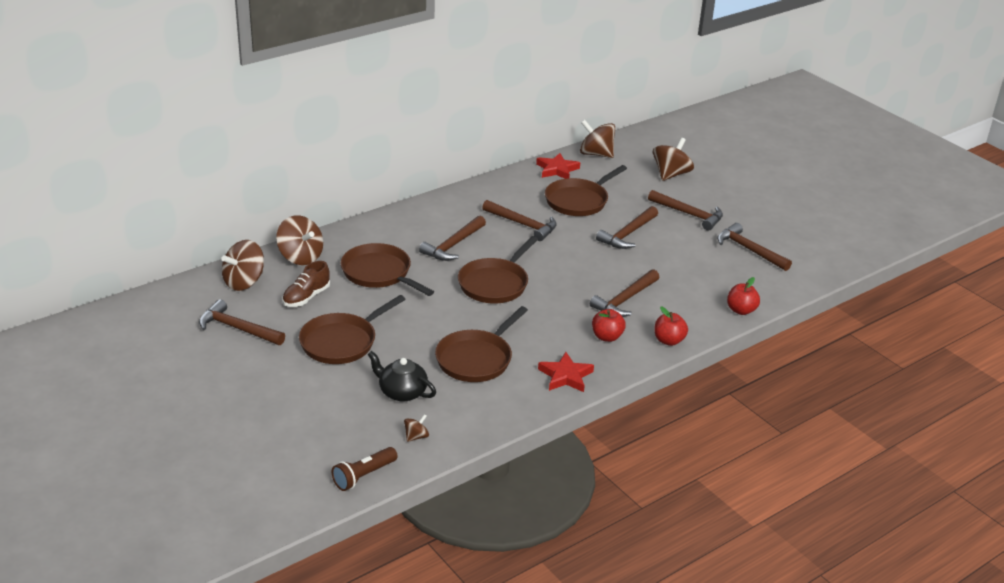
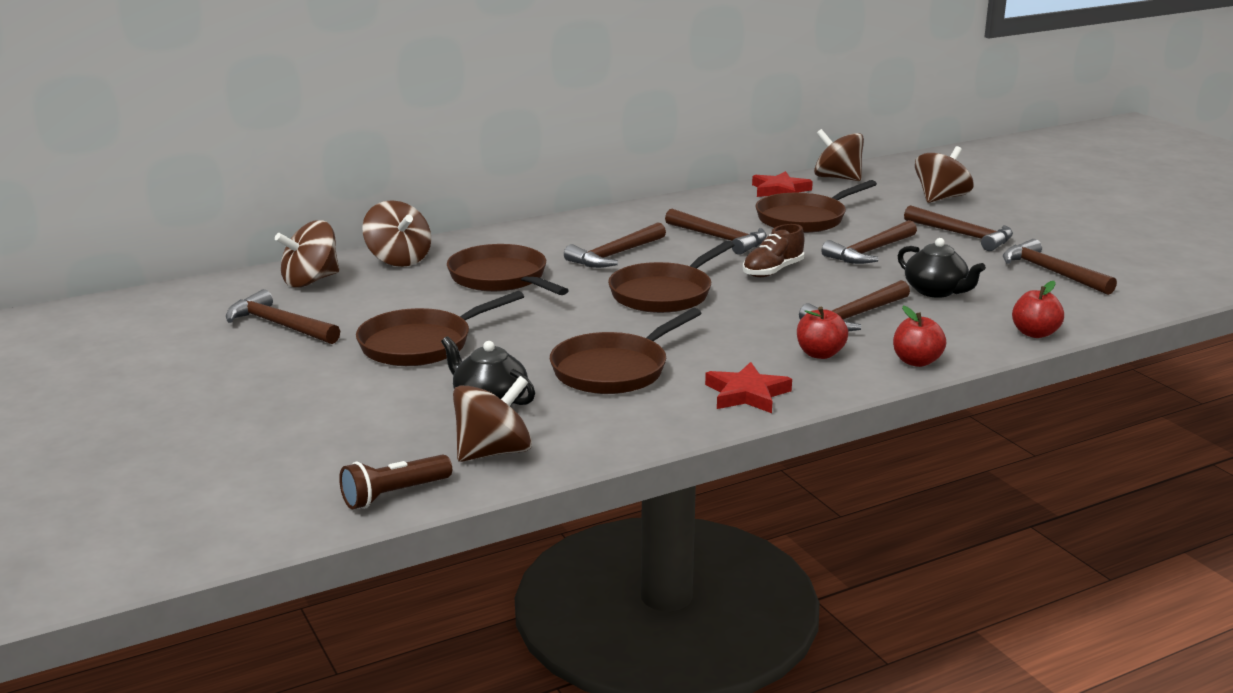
camera: 10 degrees right, 10 degrees down
(306, 297) = (389, 298): brown shoe -> brown shoe (773, 271)
(416, 436) = (493, 452): brown spinning top -> brown spinning top, size x2.04
(675, 272) = (936, 291): none -> black teapot

